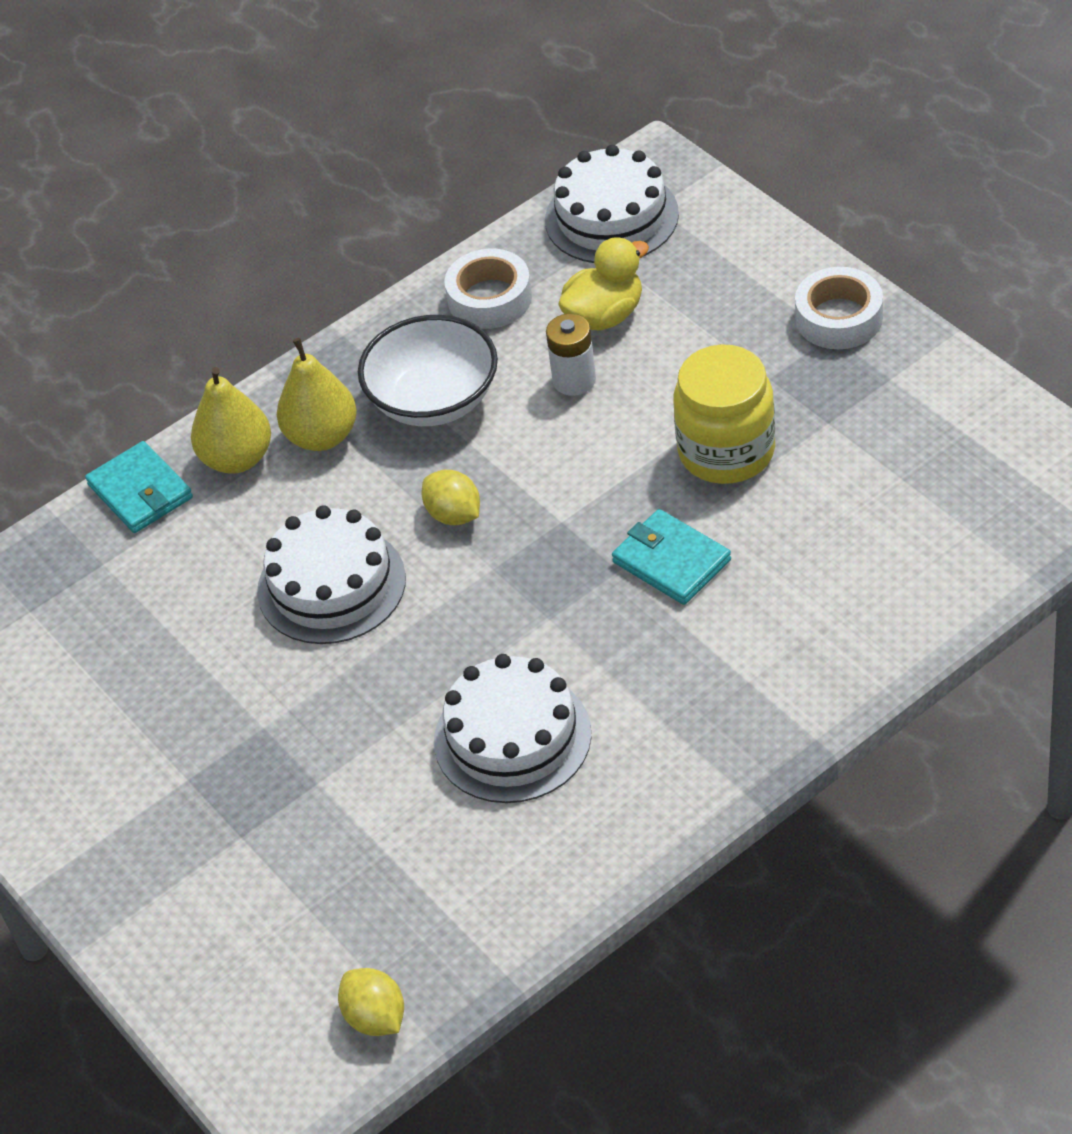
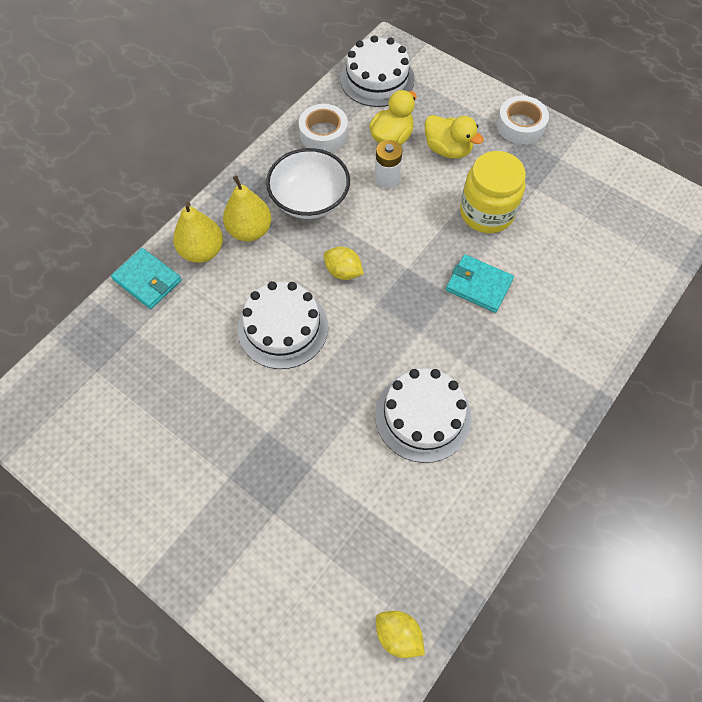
camera: 20 degrees left, 15 degrees up
(695, 344) = (447, 149): none -> yellow duck

